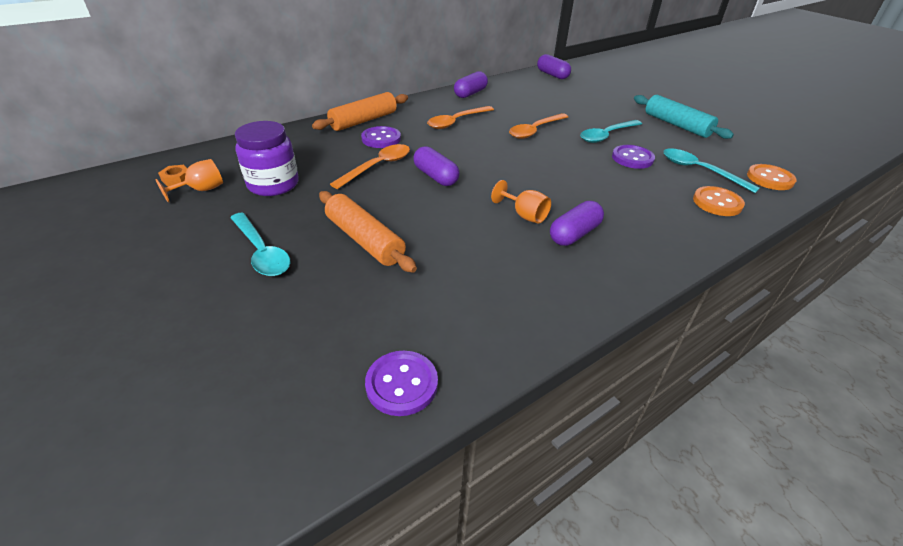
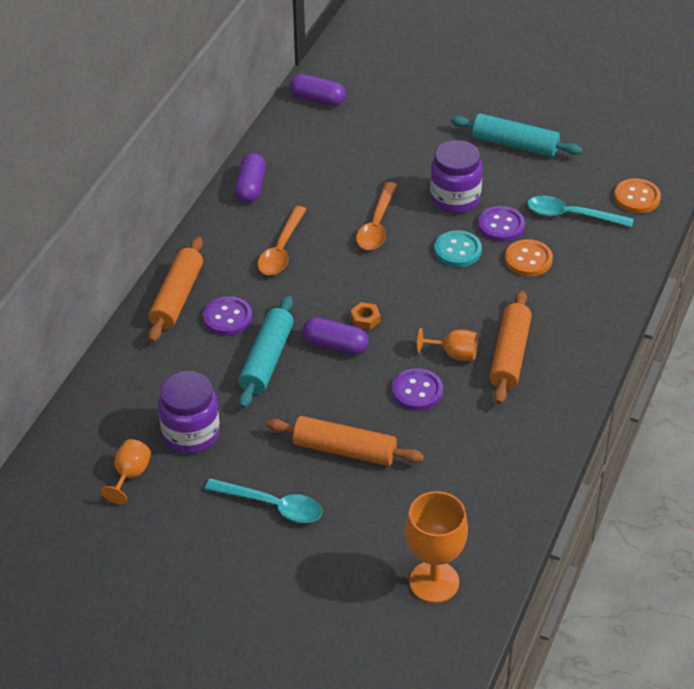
camera: 30 degrees left, 5 degrees up
(176, 179) = (85, 476): orange nut -> orange nut (365, 319)
(311, 393) = (434, 582): none -> orange goblet
(378, 167) = (266, 360): orange spoon -> turquoise rolling pin
(402, 384) = (485, 546): purple button -> purple button (417, 391)
(574, 234) = (509, 355): purple capsule -> orange rolling pin
(584, 160) = (457, 250): none -> turquoise button
(606, 135) = (455, 198): turquoise spoon -> purple jar
(717, 203) = (605, 256): orange button -> orange button (528, 259)

